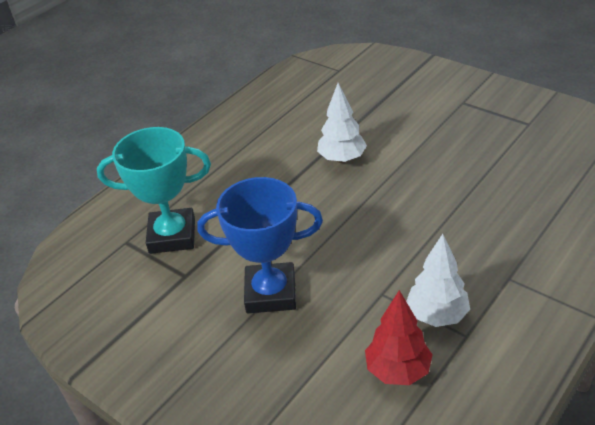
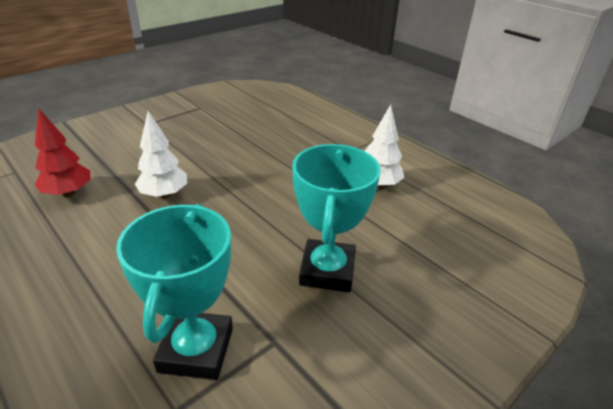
camera: 85 degrees left, 5 degrees down
(270, 293) = (327, 271): blue trophy -> turquoise trophy
(398, 370) = (428, 213): red tree -> red tree (68, 193)

